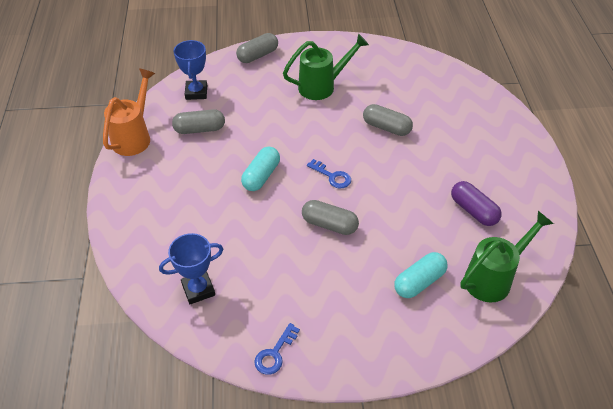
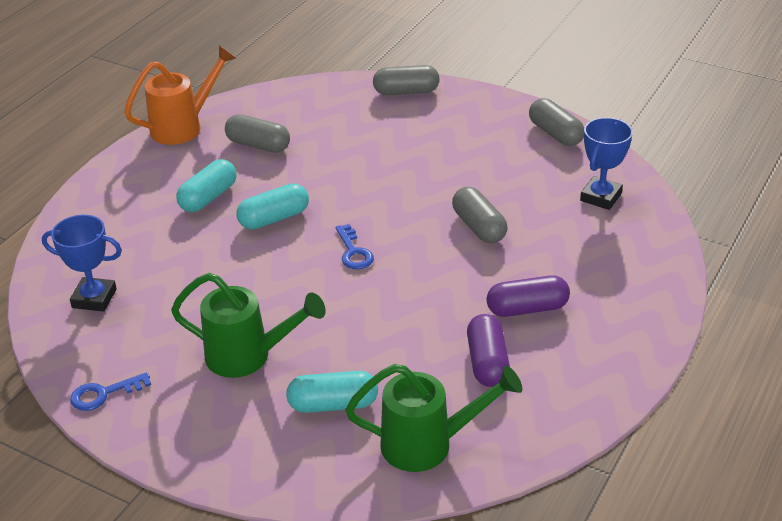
camera: 35 degrees right, 10 degrees down
(196, 92) = (294, 106): blue trophy -> blue trophy (600, 197)
(203, 180) = (208, 197): none -> turquoise capsule
(323, 86) = (449, 152): green watering can -> green watering can (249, 356)
(329, 224) = (296, 299): grey capsule -> grey capsule (555, 134)
(461, 167) = (527, 309): none -> purple capsule

